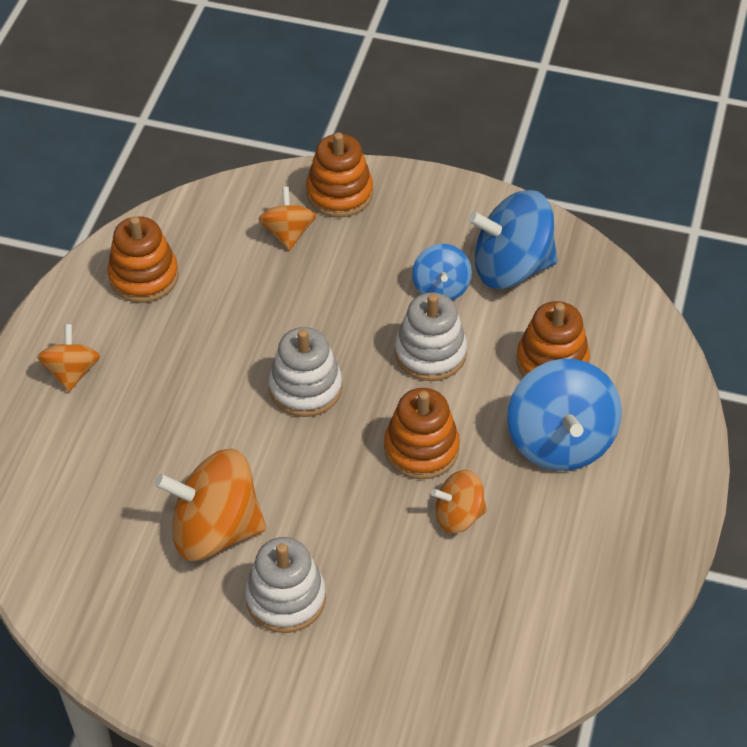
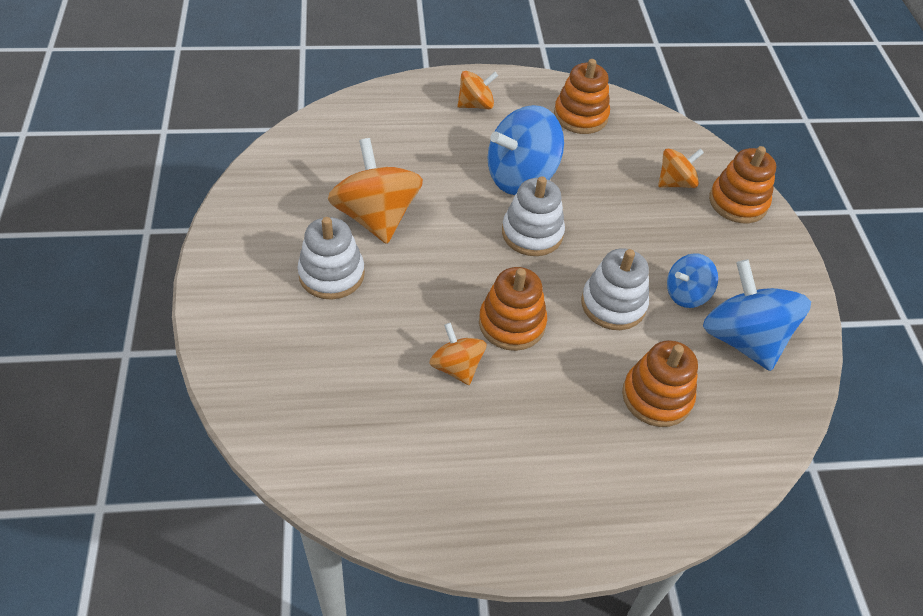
camera: 65 degrees right, 0 degrees up
(560, 441) = (572, 425): blue spinning top -> blue spinning top (521, 176)

